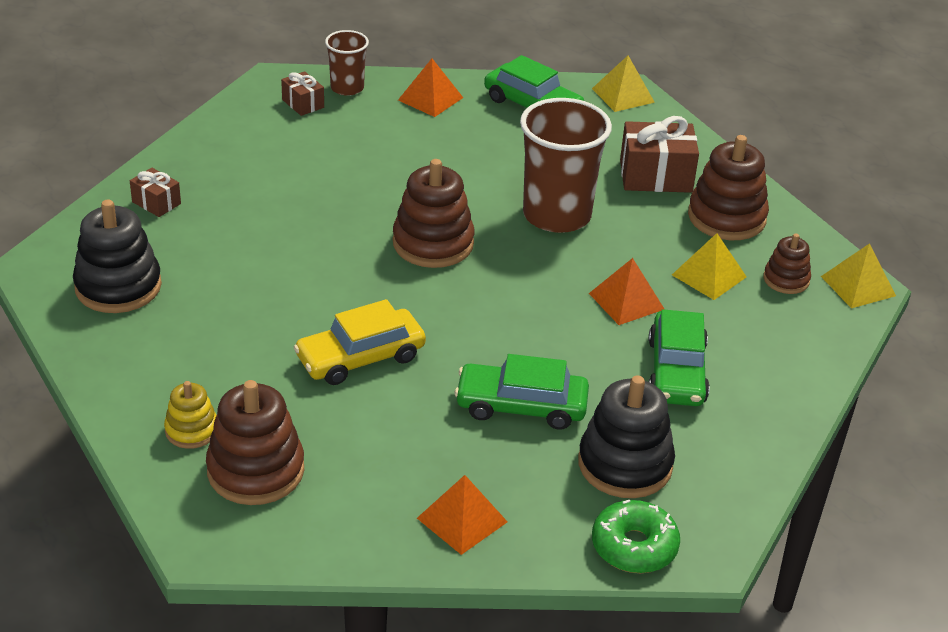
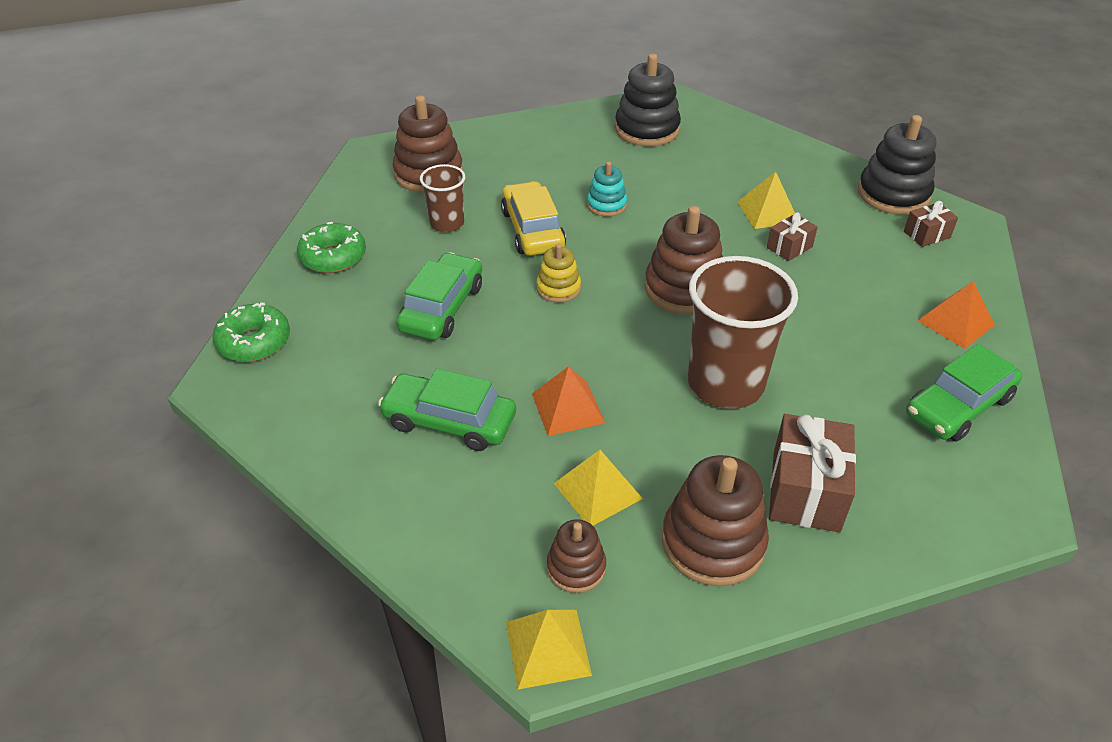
camera: 105 degrees right, 5 degrees up
(156, 203) = (755, 149): brown gift -> brown gift (789, 247)
(191, 430) = (479, 151): yellow stacking toy -> yellow stacking toy (558, 288)
(296, 306) = (606, 205): none -> turquoise stacking toy
(347, 88) = (965, 265): brown cup -> brown cup (447, 223)
(462, 520) = (333, 257): orange pyramid -> green donut
(623, 95) = (1005, 503): yellow pyramid -> yellow pyramid (767, 212)
(625, 464) = (345, 356): black stacking toy -> black stacking toy (893, 194)

